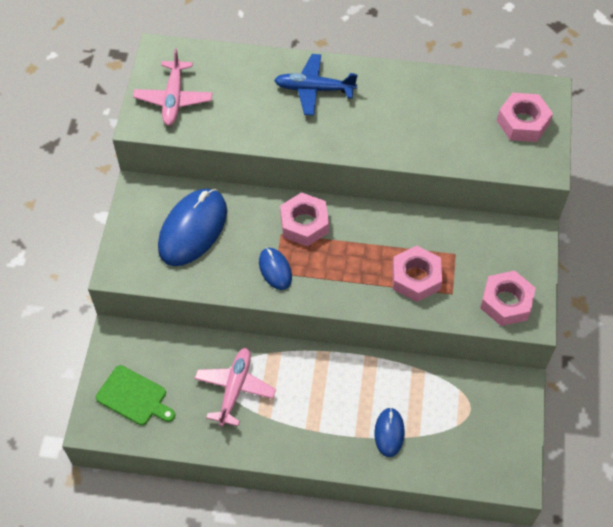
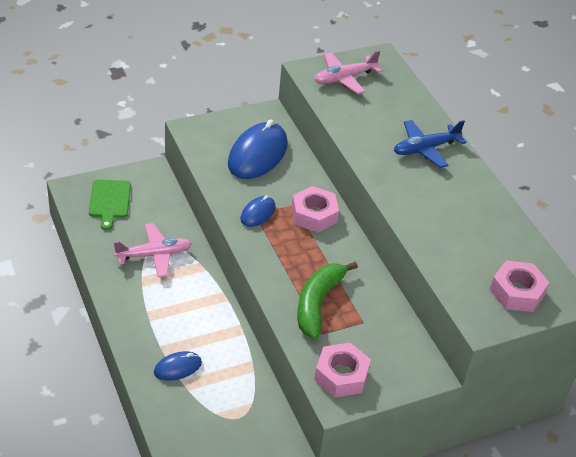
camera: 55 degrees right, 15 degrees down
(193, 229) = (257, 154): blue mouse -> blue mouse turned 60 degrees counterclockwise
(314, 89) = (425, 149): blue plane -> blue plane turned 90 degrees counterclockwise
(416, 278) = (318, 303): pink nut -> green banana

